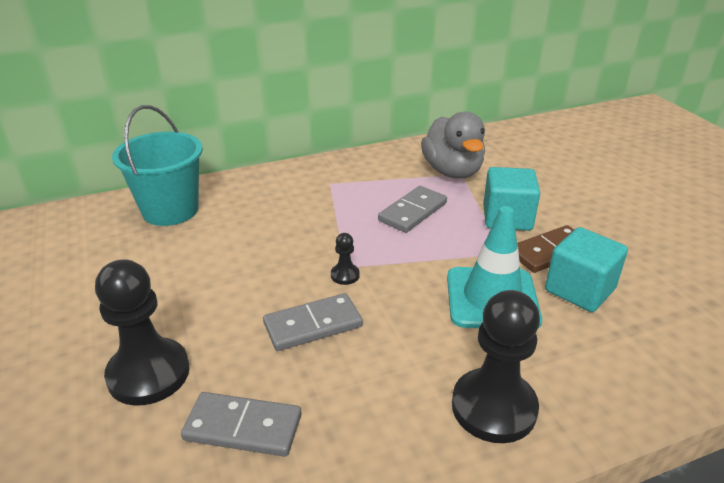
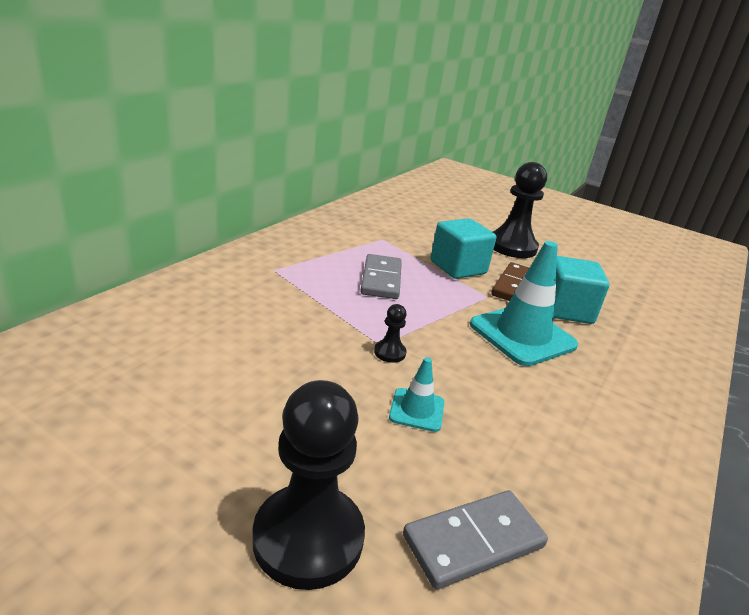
camera: 40 degrees left, 5 degrees down
(170, 210) = (113, 340): turquoise bucket -> none
(313, 325) = (417, 410): grey domino -> turquoise traffic cone
(452, 171) = (373, 238): grey duck -> none
(493, 407) = (623, 421): black pawn -> black pawn (512, 247)

